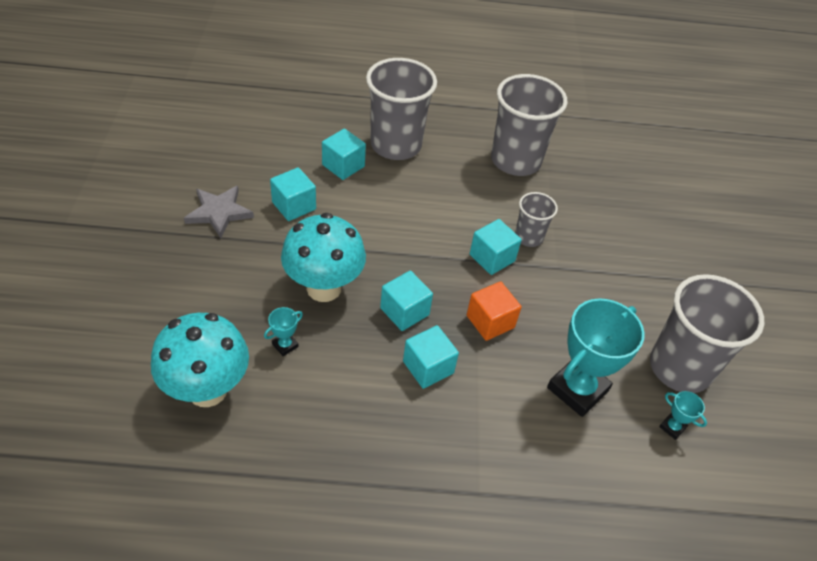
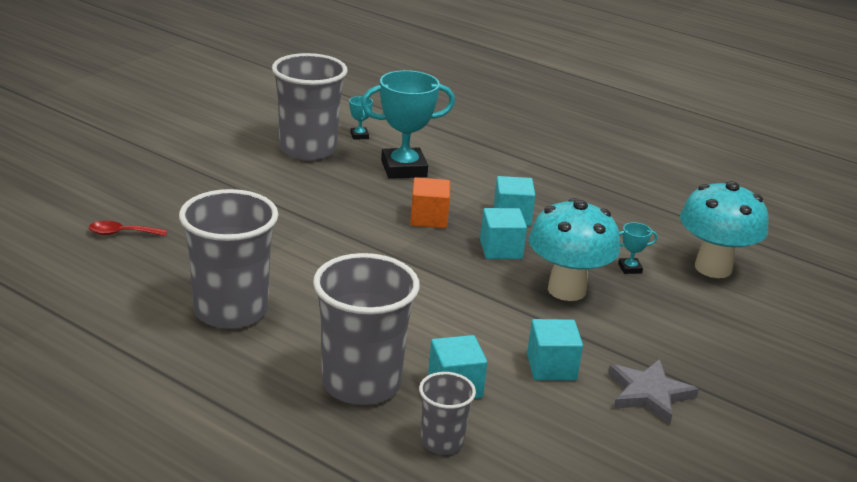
camera: 145 degrees left, 20 degrees down
(492, 258) = (374, 250): turquoise cube -> none
(528, 237) = (316, 250): grey cup -> grey cup (442, 442)
(653, 189) = (122, 233): none -> red spoon

